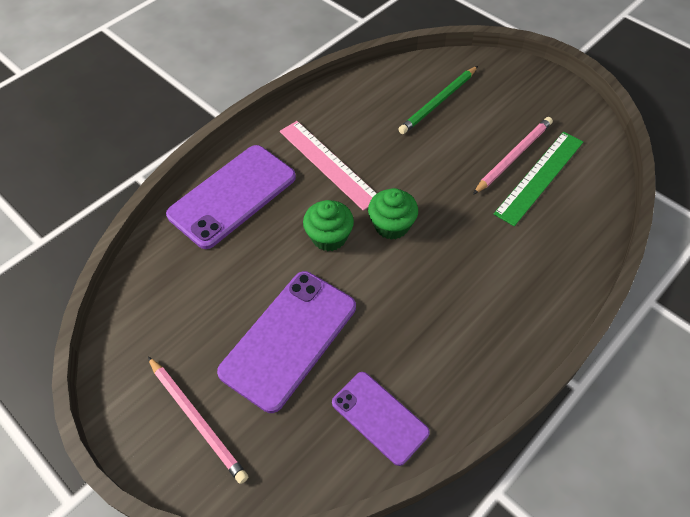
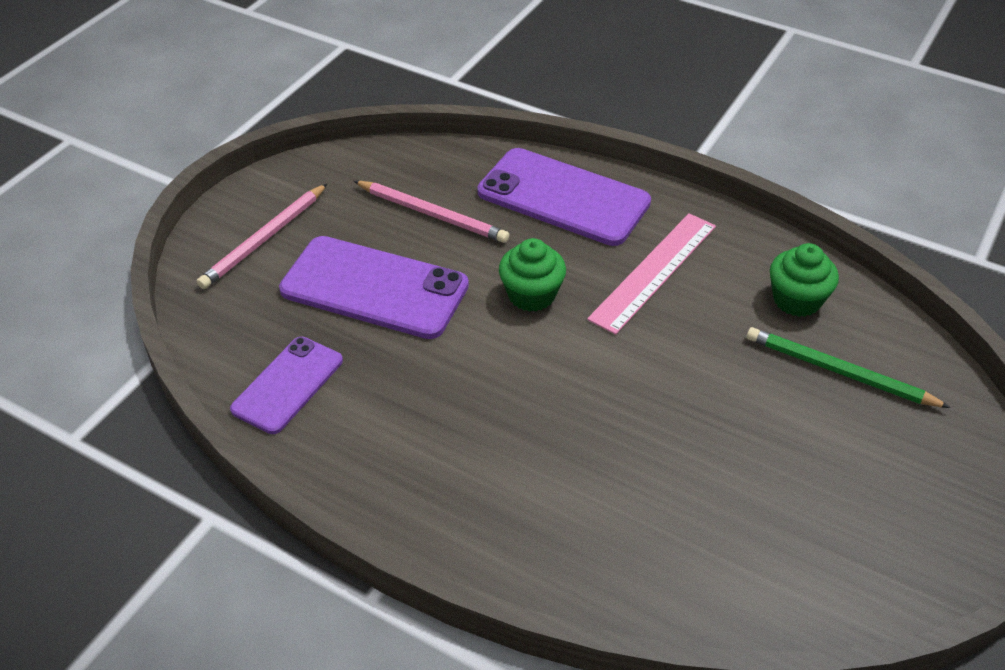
camera: 75 degrees right, 10 degrees down
(391, 225) = (572, 353): green cupcake -> green cupcake (797, 300)
(513, 156) = (768, 481): pink pencil -> pink pencil (432, 214)
(540, 177) = (739, 520): green ruler -> none

